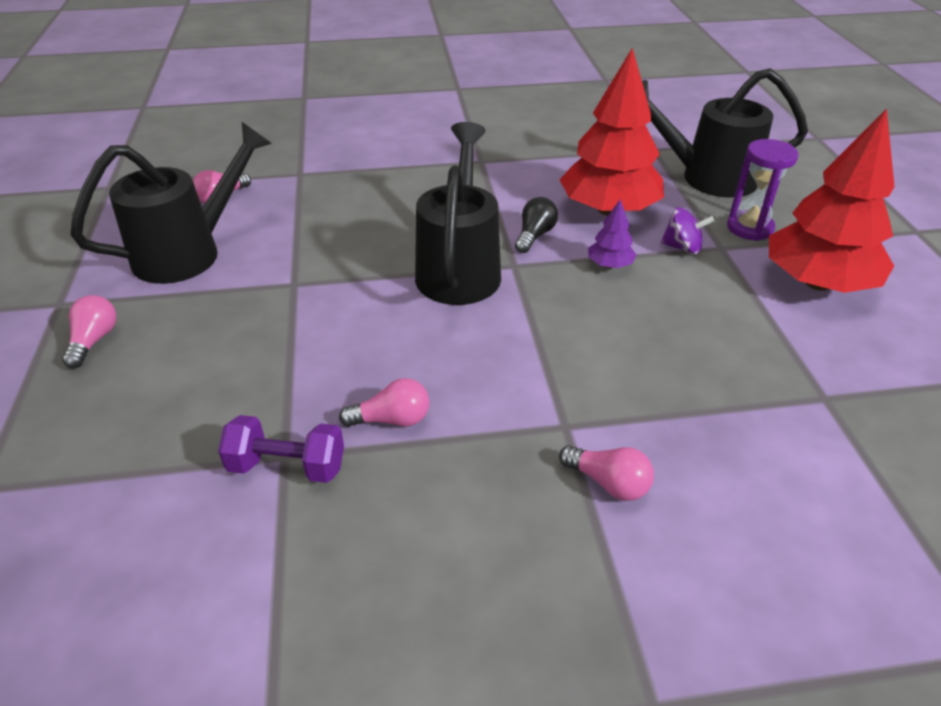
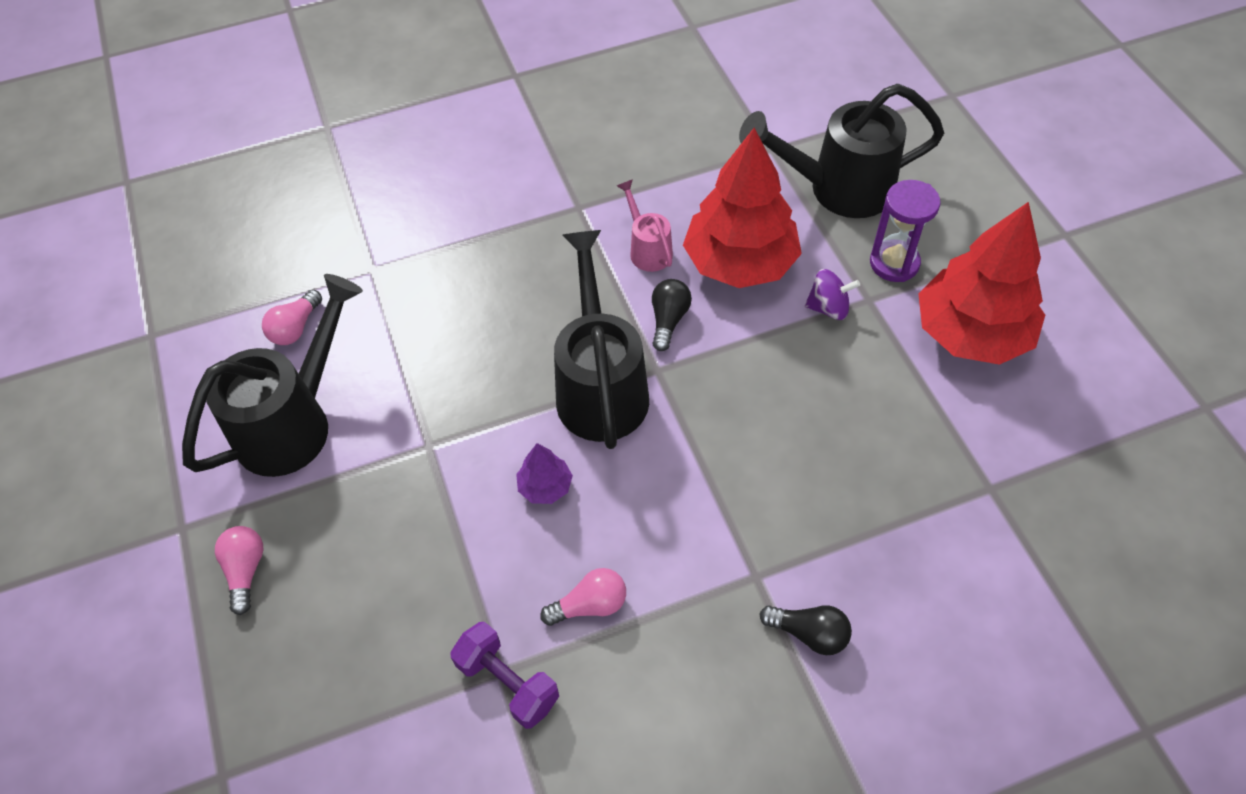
camera: 10 degrees left, 15 degrees up
(287, 466) = (508, 682): purple dumbbell -> purple dumbbell turned 45 degrees clockwise
(530, 192) = (648, 249): none -> pink watering can
(608, 483) = (809, 633): pink light bulb -> black light bulb
(609, 265) = (757, 349): purple tree -> purple tree (545, 486)

